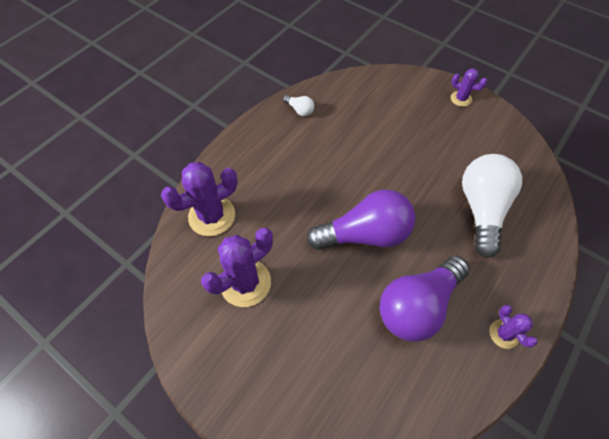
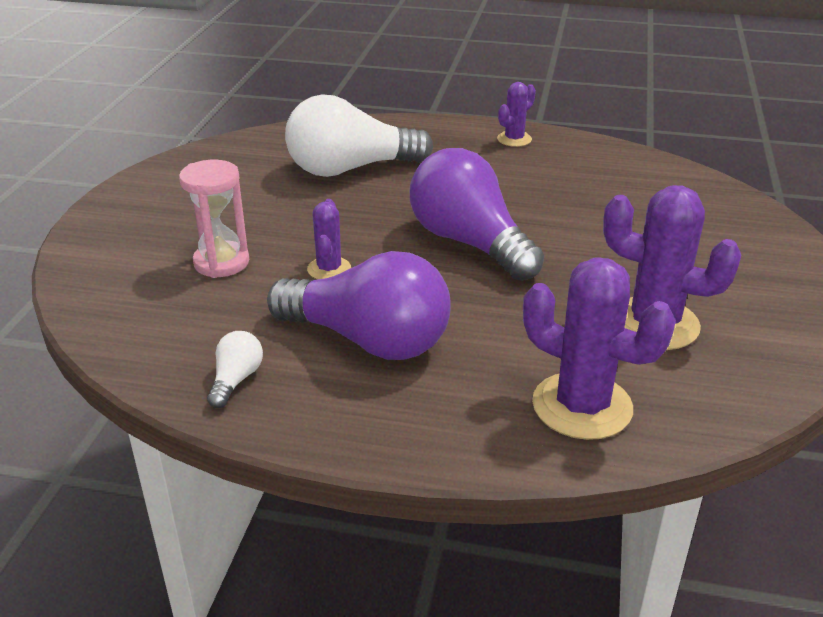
camera: 115 degrees left, 25 degrees down
(392, 124) = (221, 262): none -> pink hourglass
(417, 305) = (535, 188): purple light bulb -> purple light bulb (368, 340)
(461, 99) = (123, 211): purple cactus -> purple cactus (329, 269)

